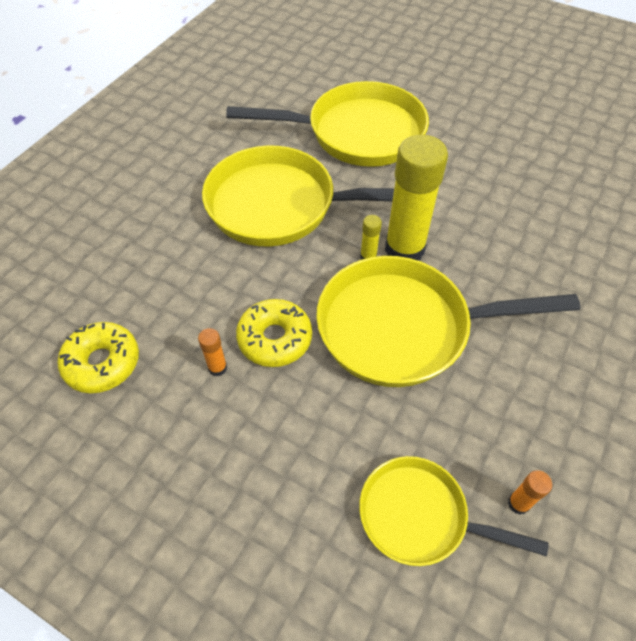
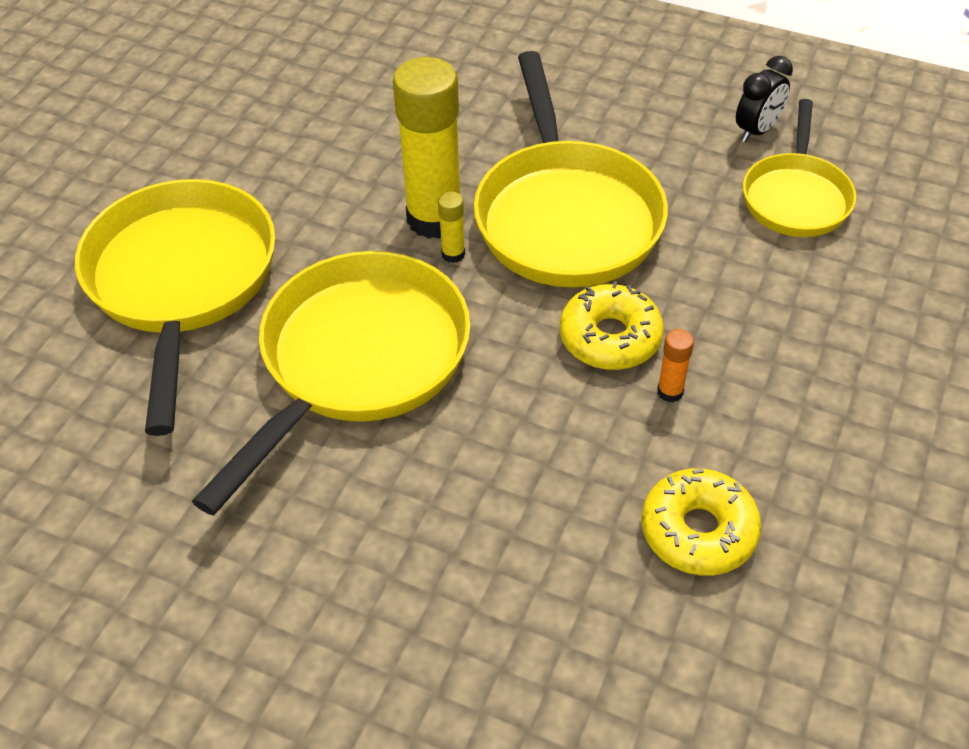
camera: 95 degrees left, 5 degrees down
(281, 206) = (357, 362): yellow pan -> yellow pan turned 150 degrees counterclockwise
(518, 503) = (756, 131): orange glue stick -> black clock

